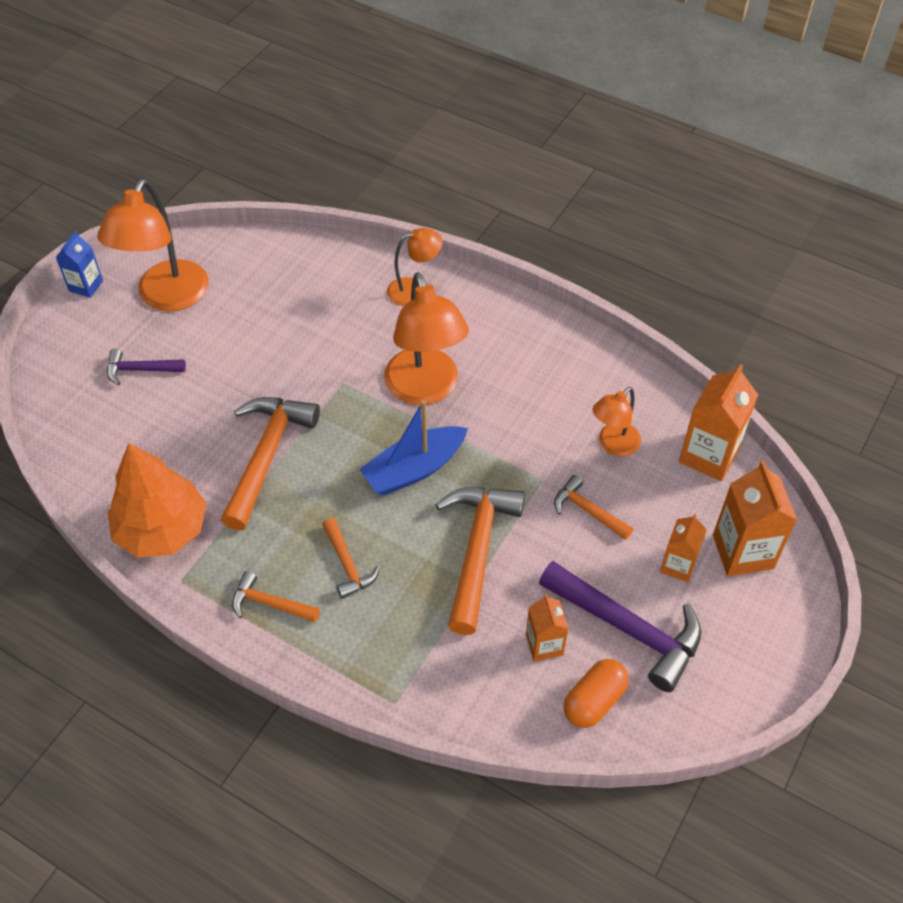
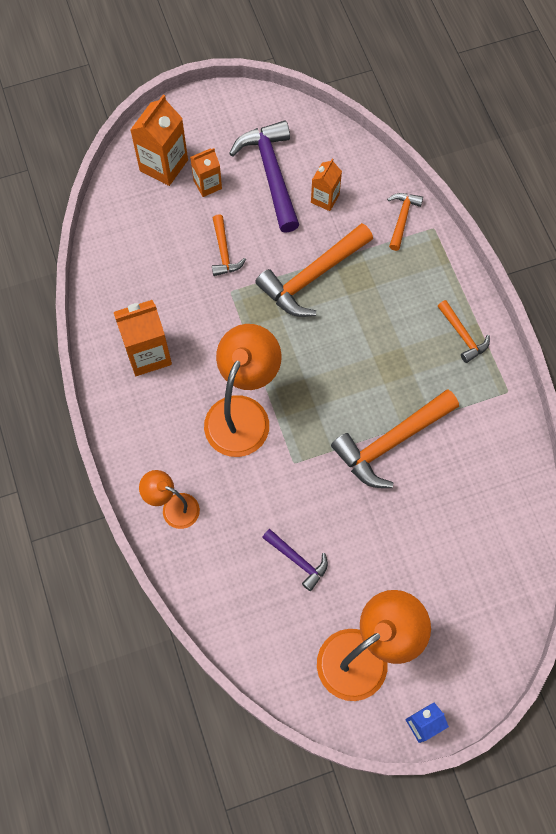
camera: 140 degrees left, 15 degrees up
(140, 370) = (432, 592): purple hammer -> purple hammer (298, 560)
(162, 530) = (498, 437): orange tree -> none
(347, 565) = (397, 325): orange hammer -> orange hammer (402, 218)
(414, 469) = (302, 358): blue boat -> none
(594, 701) = (326, 154): orange capsule -> none
(613, 445) = (164, 280): orange lamp -> none
(708, 455) = (116, 230): orange carton -> orange carton (148, 354)

